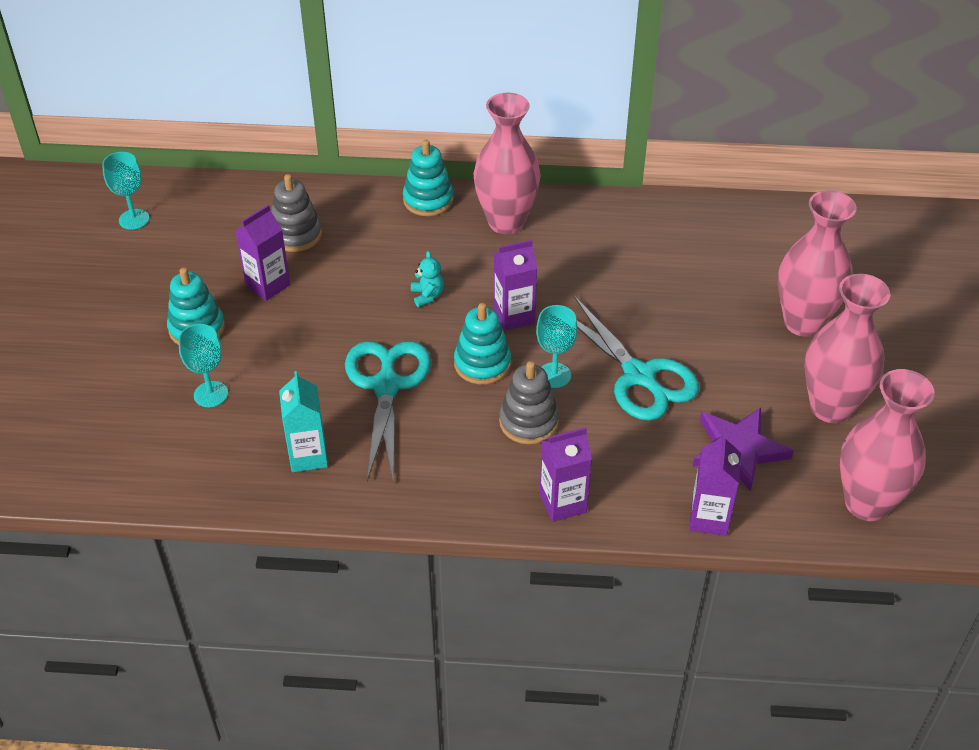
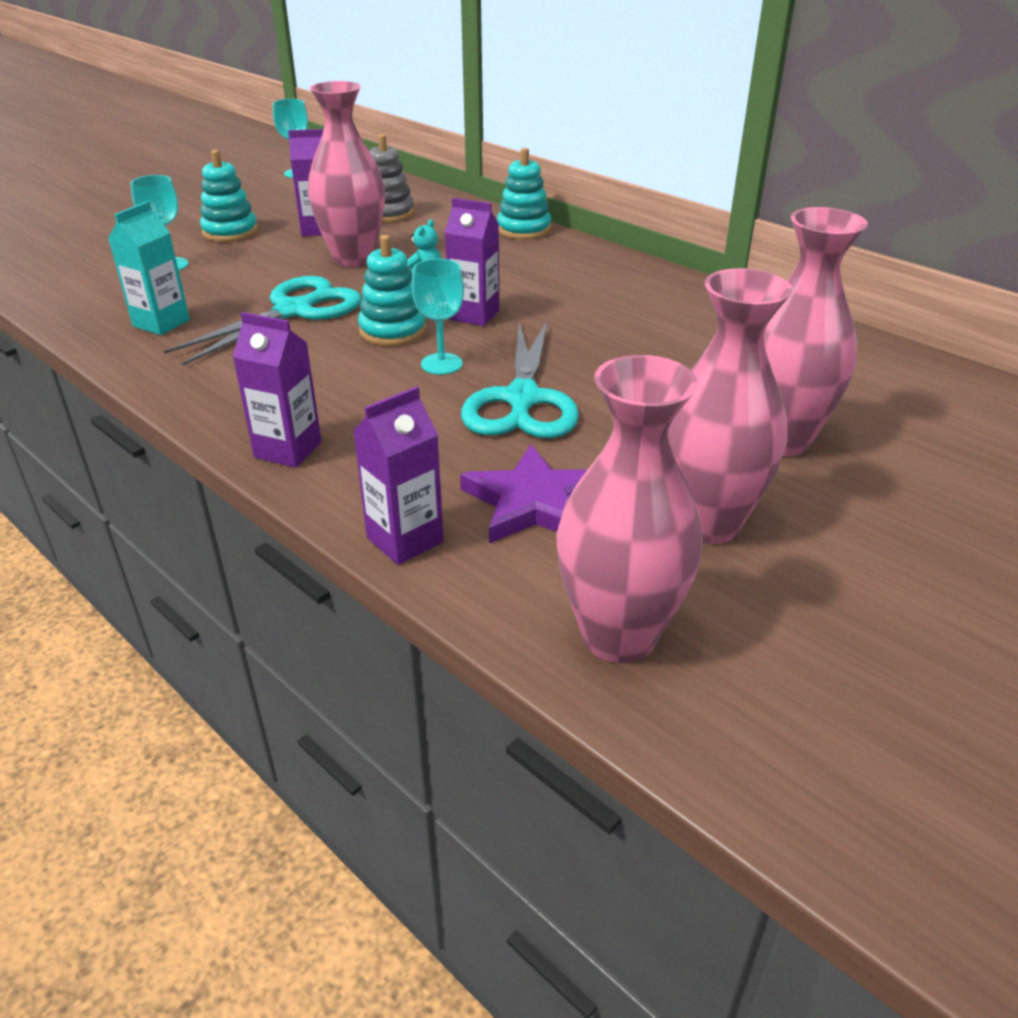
camera: 40 degrees right, 10 degrees down
(506, 222) = (568, 262): pink vase -> pink vase (353, 258)
(528, 422) = (362, 382): grey stacking toy -> none

